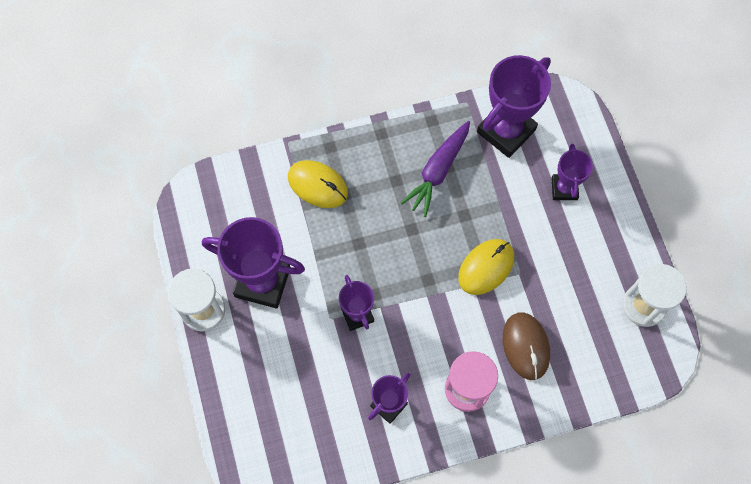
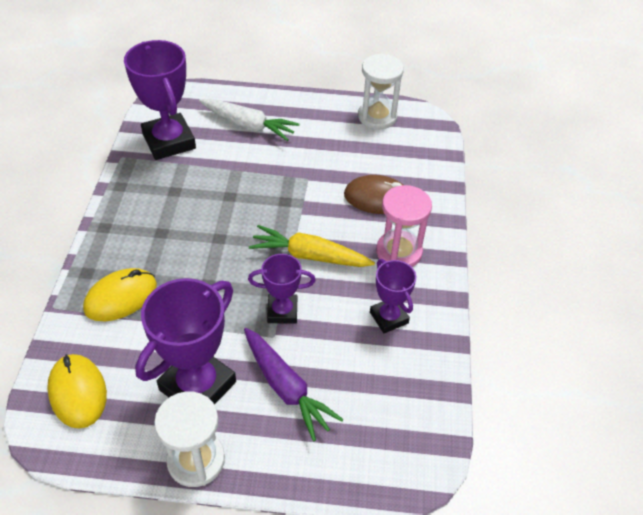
camera: 70 degrees left, 20 degrees down
(426, 313) = (309, 256): none -> yellow carrot
(438, 171) = (174, 199): purple carrot -> purple carrot (286, 388)
(486, 267) = (289, 199): yellow mouse -> yellow mouse (78, 392)
(564, 189) = (248, 125): purple trophy -> white carrot

